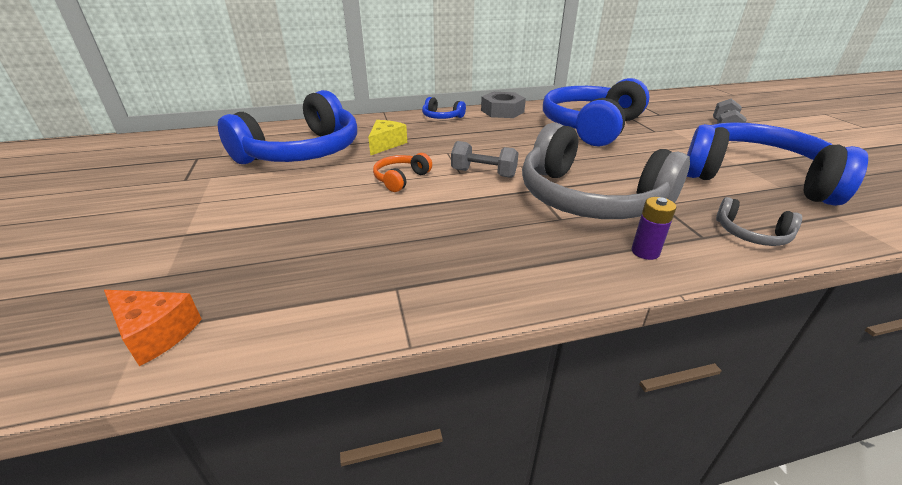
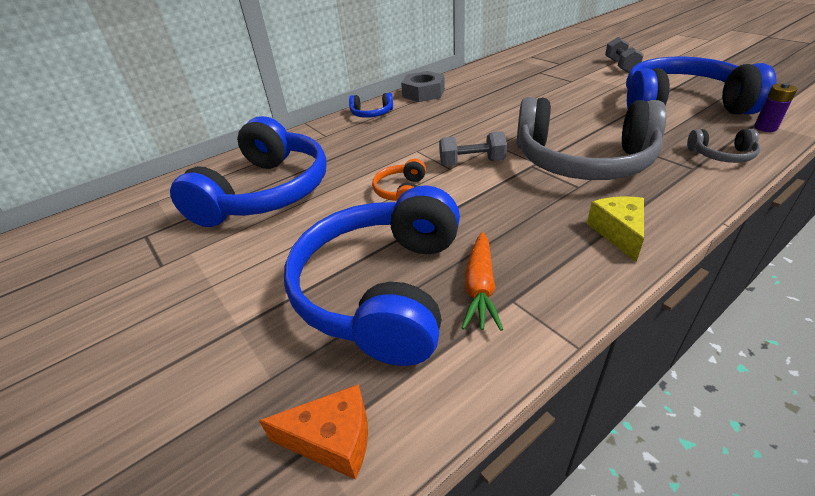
camera: 20 degrees left, 5 degrees up
(380, 269) = (480, 288): none -> orange carrot
(386, 144) = (347, 158): yellow cheese -> yellow cheese (618, 233)
(591, 127) = (517, 90): blue headphones -> blue headphones (382, 289)
(645, 252) = (667, 195): purple battery -> purple battery (765, 128)

